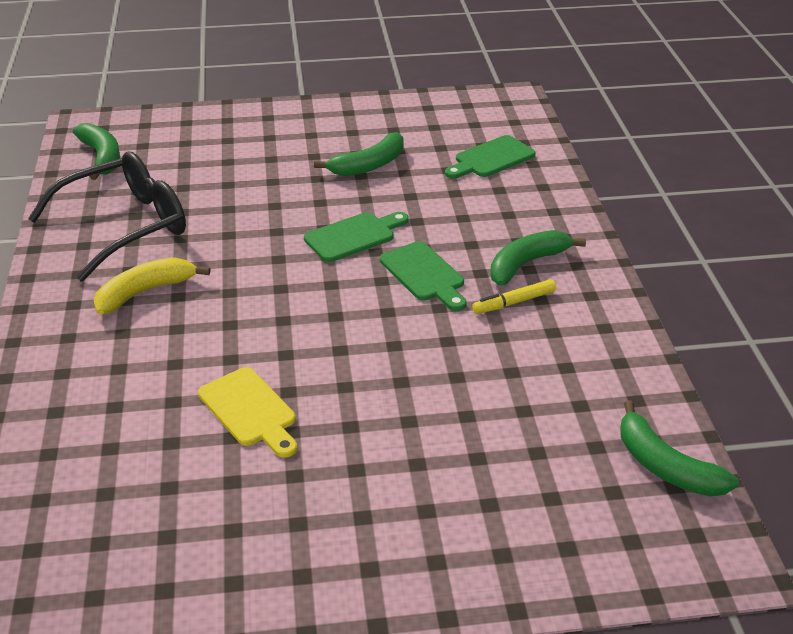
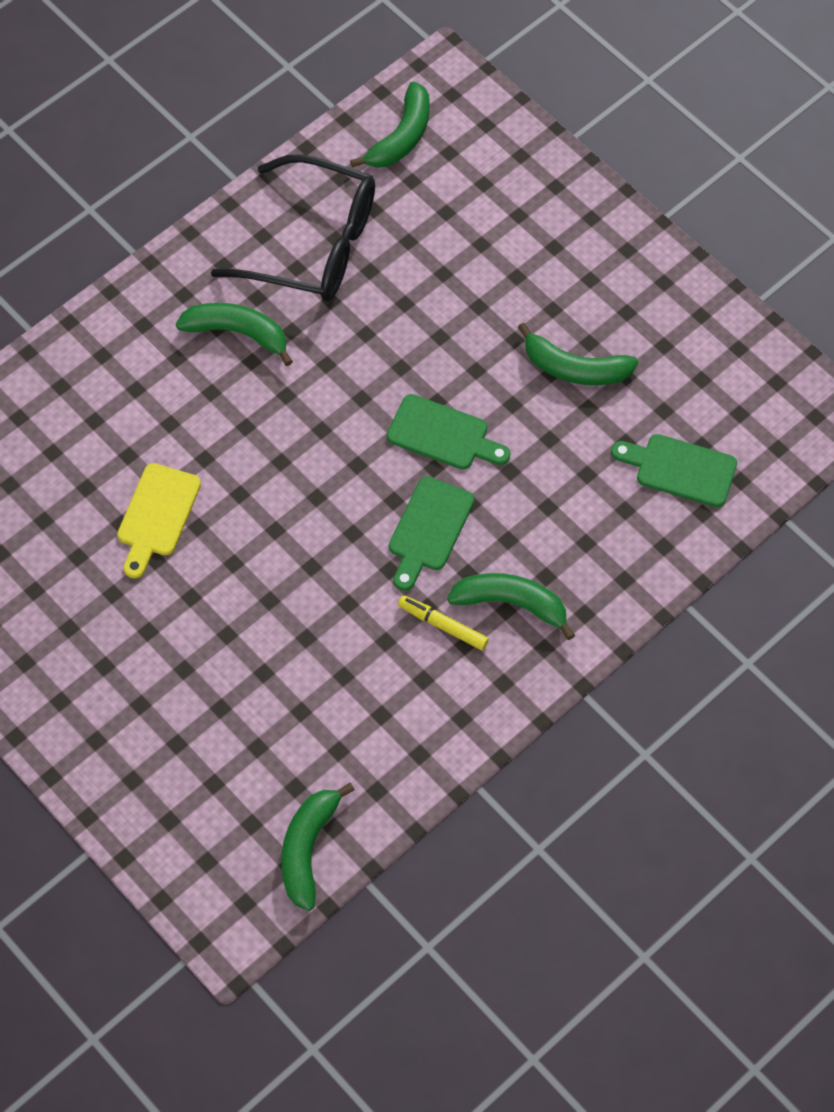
camera: 55 degrees right, 25 degrees up
(145, 292) = (238, 333): yellow banana -> green banana

